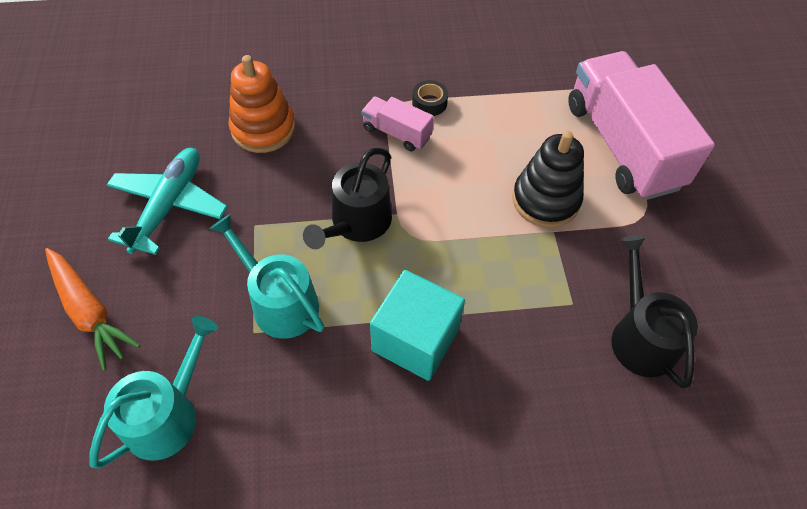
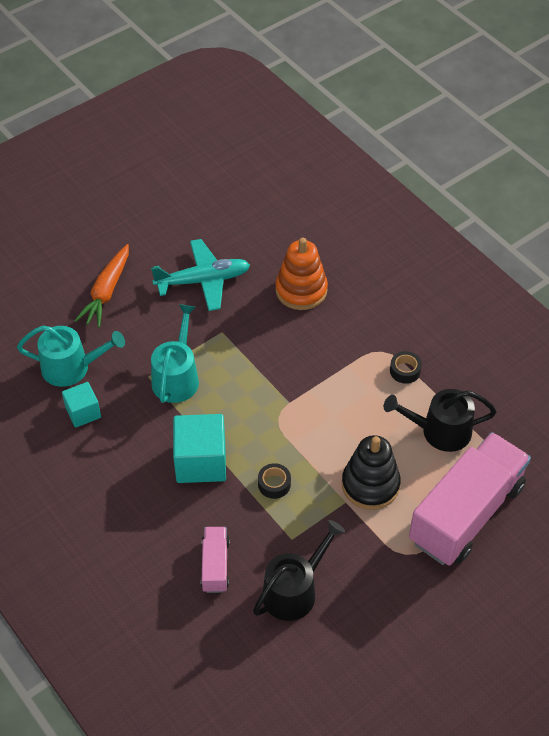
camera: 60 degrees right, 5 degrees down
(248, 437) = (83, 412): none -> turquoise cube
(357, 223) = (265, 384): black watering can -> black watering can (440, 431)
(396, 133) = (359, 366): pink truck -> pink truck (215, 565)
(492, 283) = (274, 484): none -> black tape

